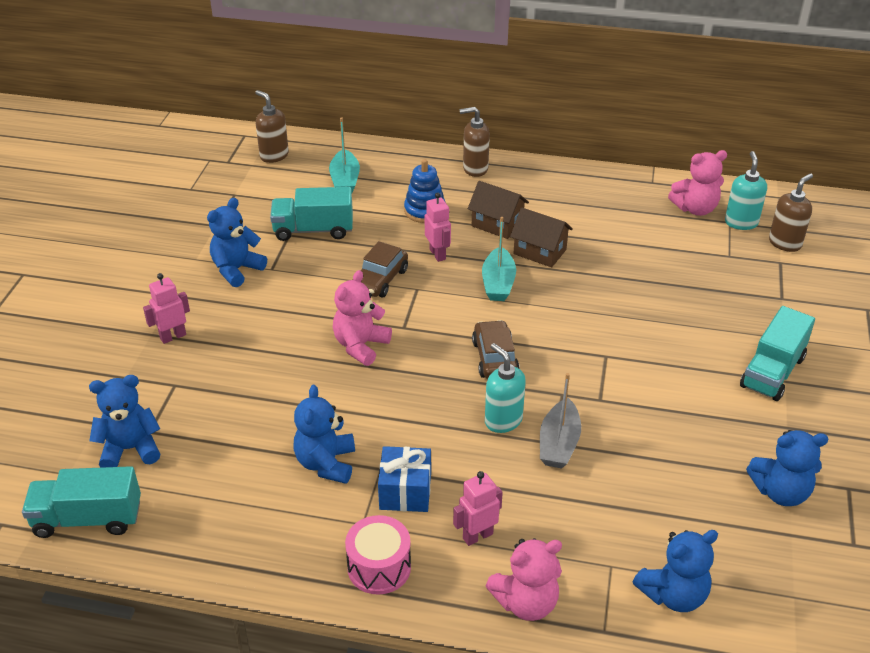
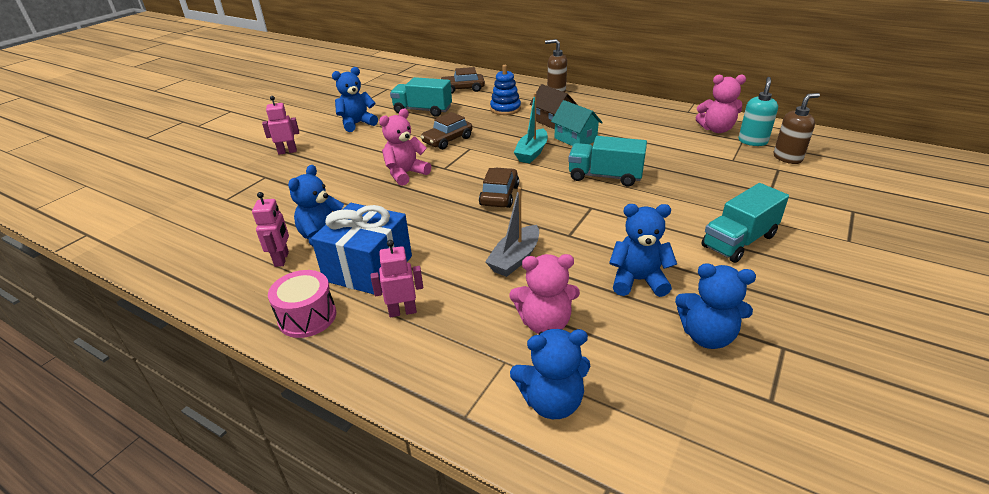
camera: 20 degrees right, 5 degrees down
(88, 519) = (140, 242): turquoise truck -> turquoise truck (605, 176)
(130, 449) = (204, 207): blue teddy bear -> blue teddy bear (638, 280)
(274, 156) = (426, 74): brown soap dispenser -> none
(345, 180) = (462, 89): turquoise boat -> brown car
(405, 491) = (368, 268): blue gift -> blue gift, size x1.55
(438, 254) = (498, 132): pink robot -> pink robot (282, 259)
(503, 420) = (479, 235): turquoise soap dispenser -> none
(526, 602) = (408, 373): pink teddy bear -> pink teddy bear (545, 323)
(540, 252) = (575, 139): brown house -> turquoise house

